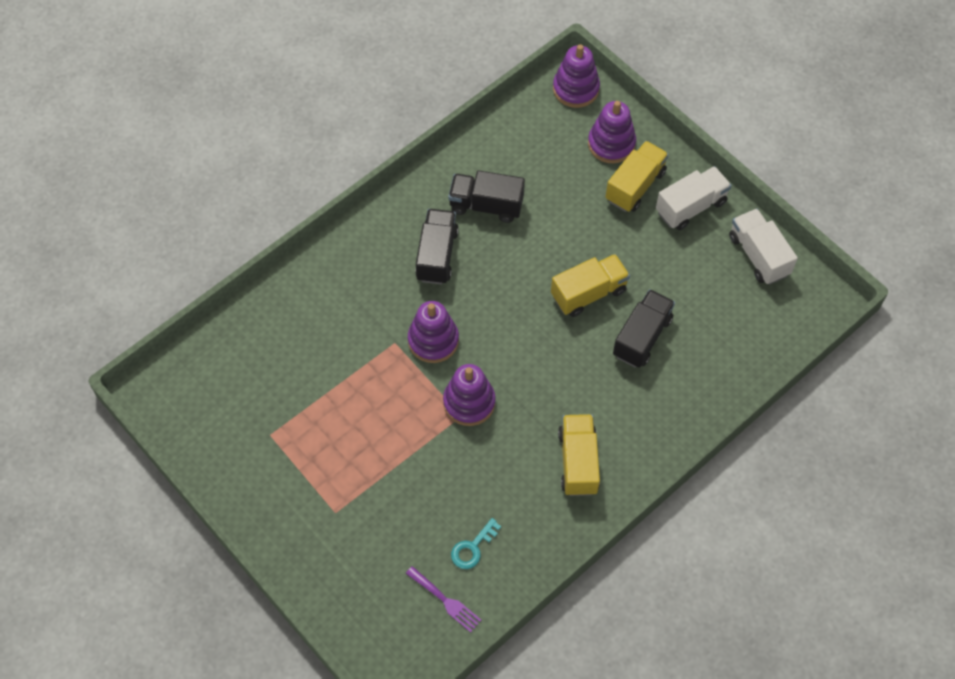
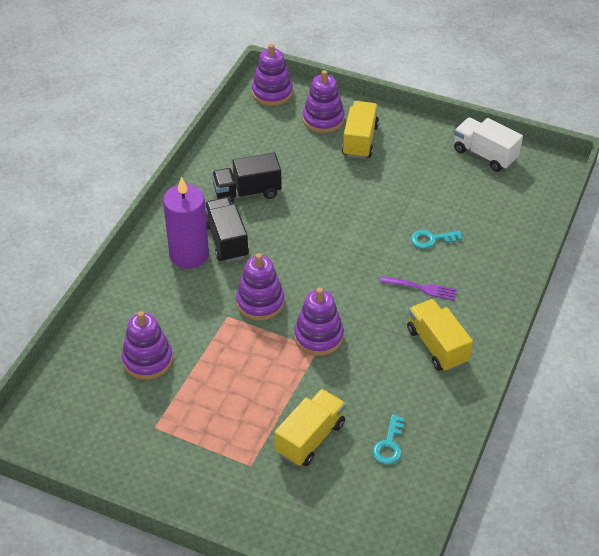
camera: 25 degrees left, 15 degrees down
(297, 360) = (147, 360): none -> purple stacking toy
(393, 257) = (189, 255): none -> purple candle
(445, 601) = (391, 496): purple fork -> purple fork (422, 288)
(588, 293) = (369, 224): yellow truck -> yellow truck (310, 438)
(642, 337) = (431, 239): black truck -> turquoise key
(691, 207) = (412, 140): white truck -> none

